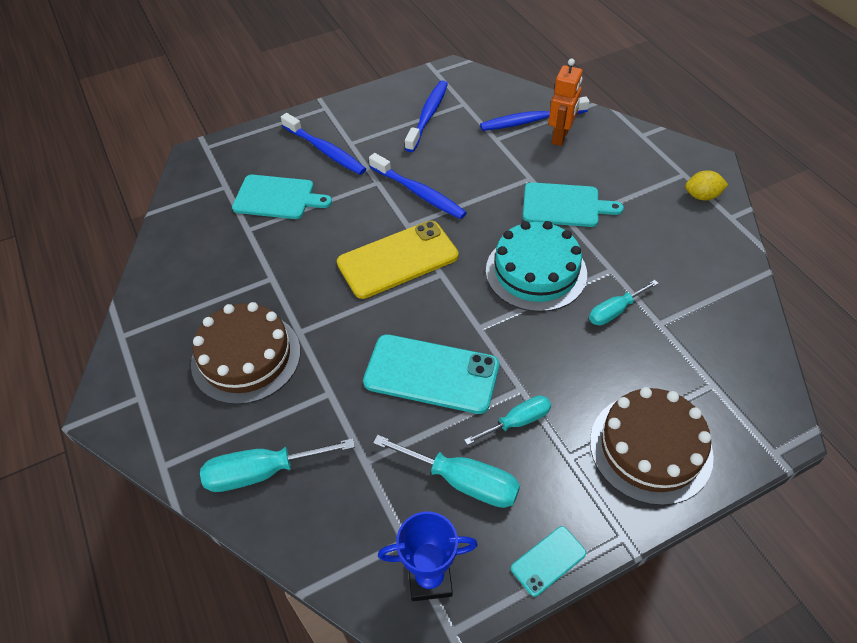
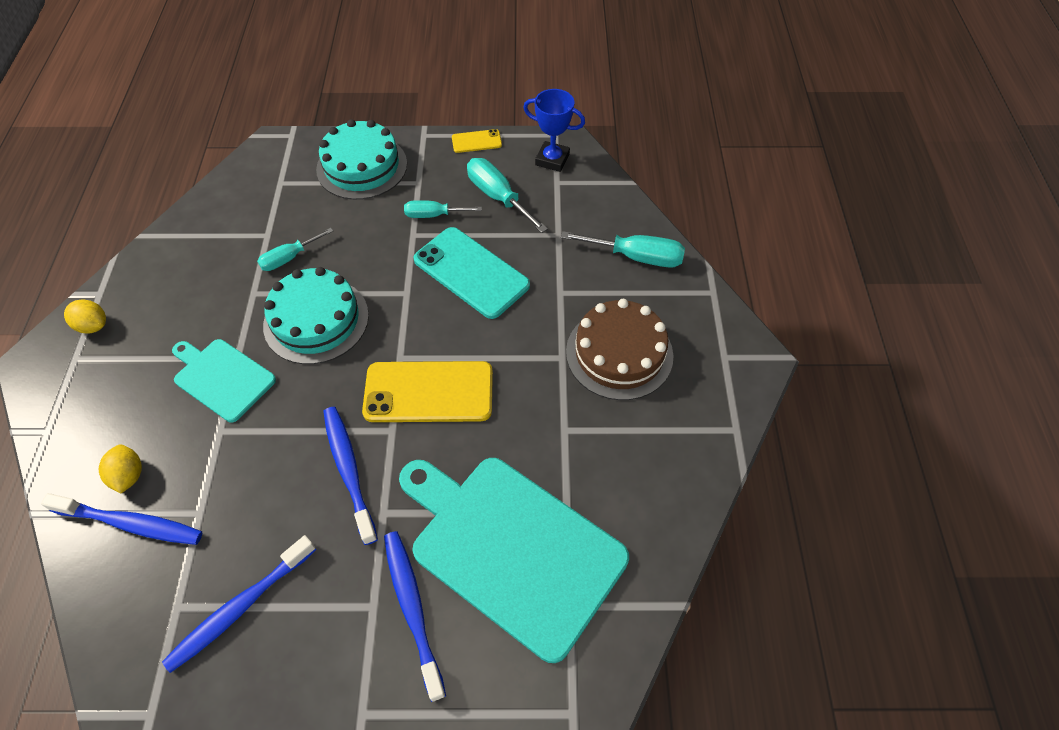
camera: 155 degrees left, 5 degrees up
(277, 198) = (512, 548): turquoise cutting board -> turquoise cutting board, size x1.87
(548, 560) = (476, 141): turquoise phone -> yellow phone
(560, 137) = (129, 475): orange robot -> yellow lemon
(614, 311) = (289, 258): turquoise screwdriver -> turquoise screwdriver turned 150 degrees clockwise
(650, 448) = (362, 166): brown cake -> turquoise cake

